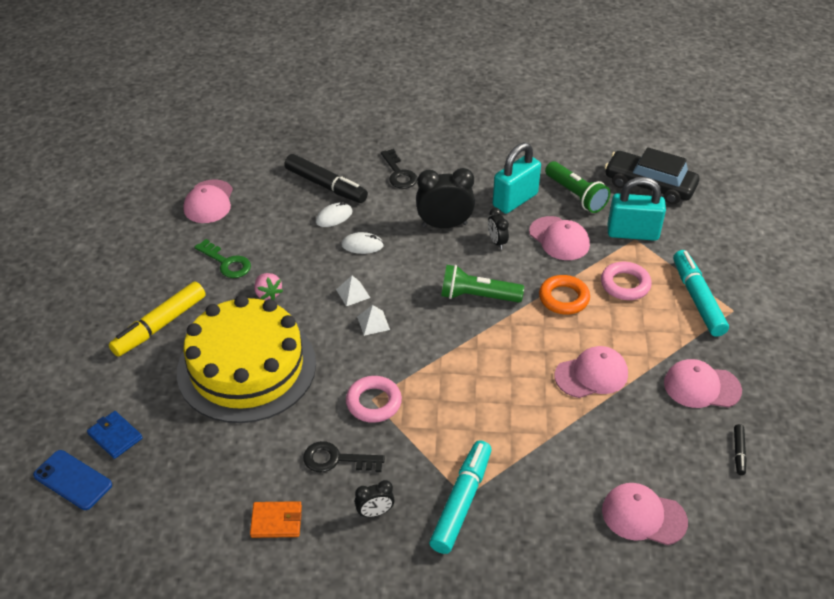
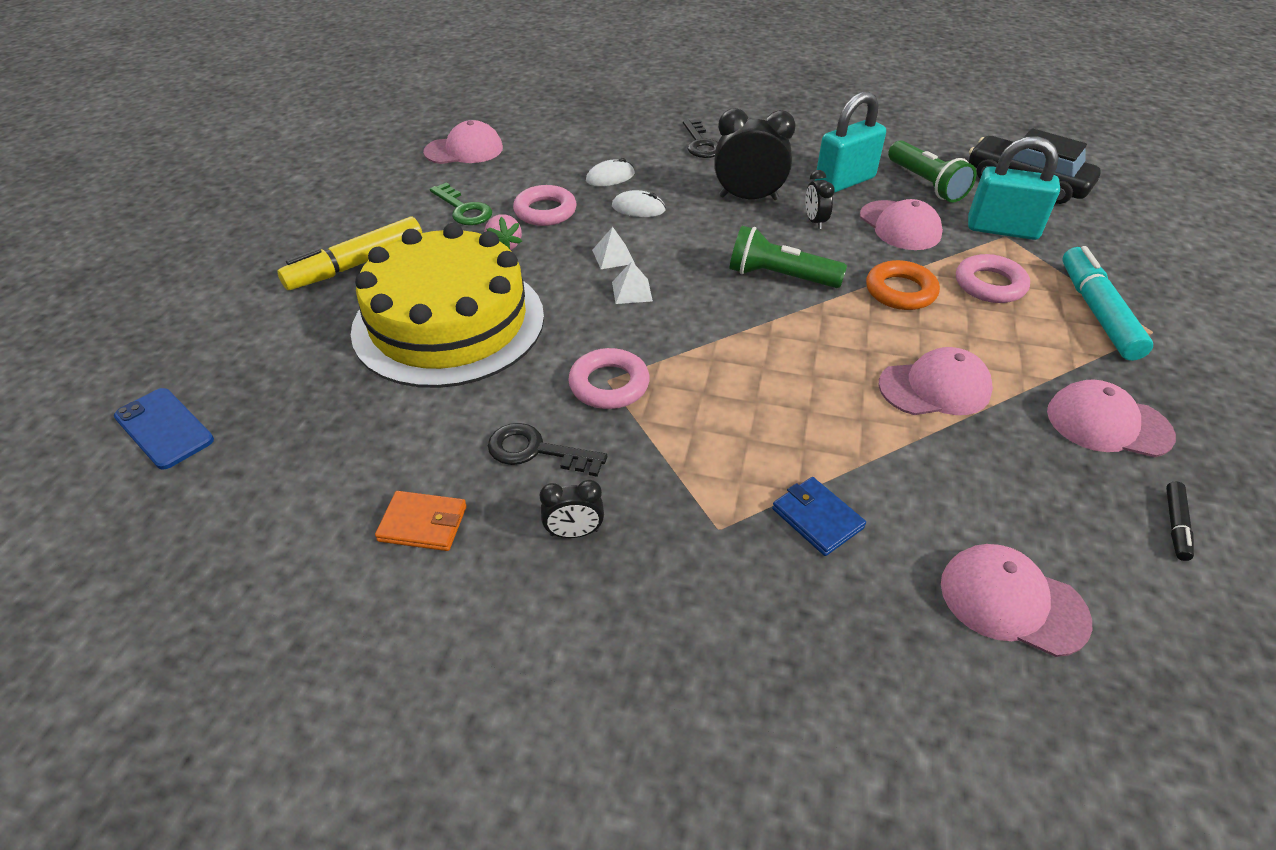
camera: 10 degrees right, 0 degrees up
(115, 436) = (245, 382): blue wallet -> blue wallet (817, 518)
(209, 202) = (464, 150): pink cap -> pink cap turned 120 degrees counterclockwise
(291, 257) = (545, 211): none -> pink ring
(326, 186) = (609, 147): black marker -> none
(461, 502) = (712, 536): turquoise marker -> none

